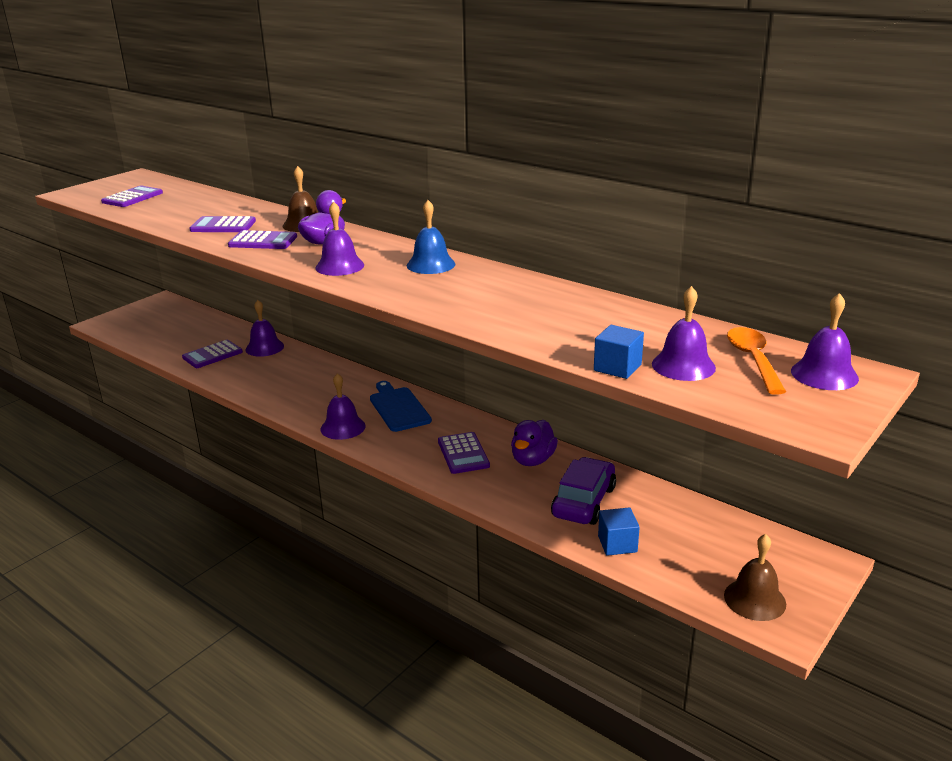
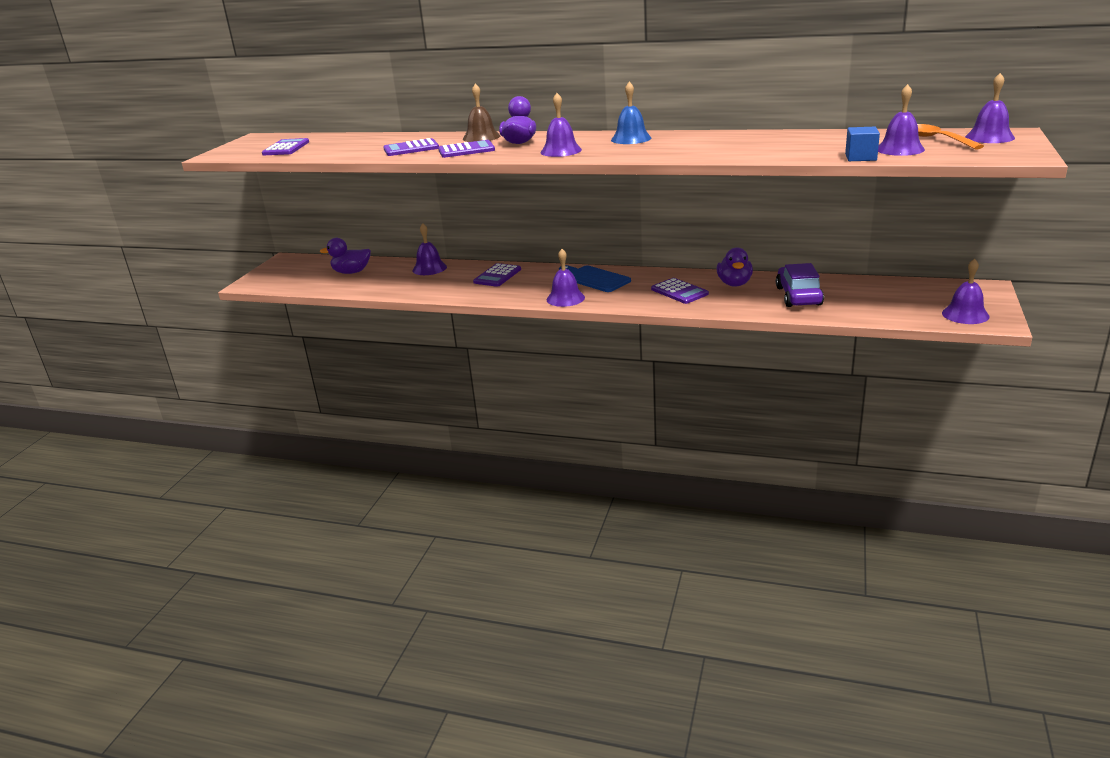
camera: 20 degrees left, 0 degrees up
(195, 333) = (351, 272): none -> purple duck
(212, 355) = (389, 282): purple calculator -> purple calculator (497, 276)
(617, 544) = (848, 310): blue cube -> none
(754, 599) = (965, 314): brown bell -> purple bell

